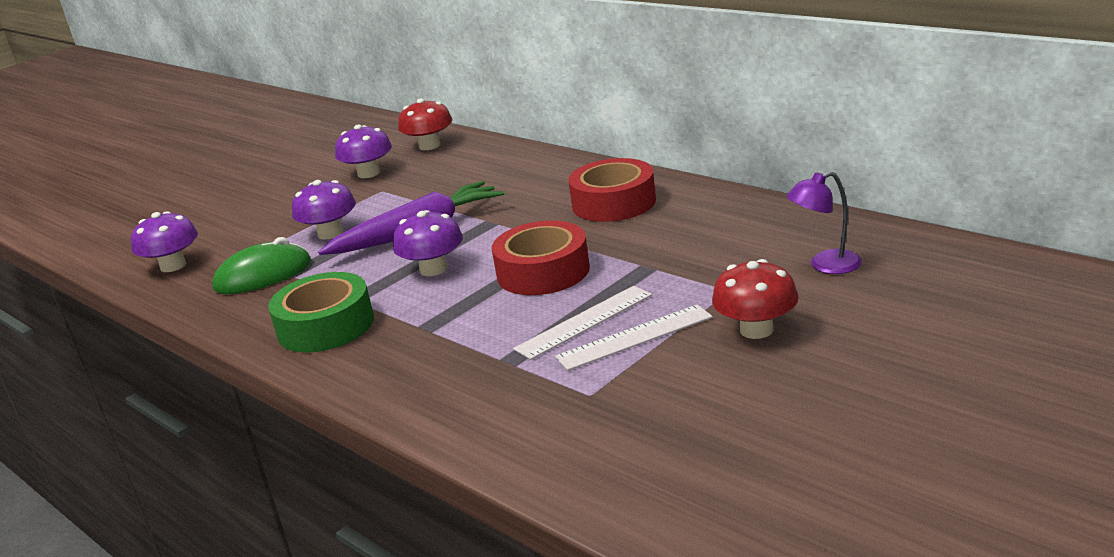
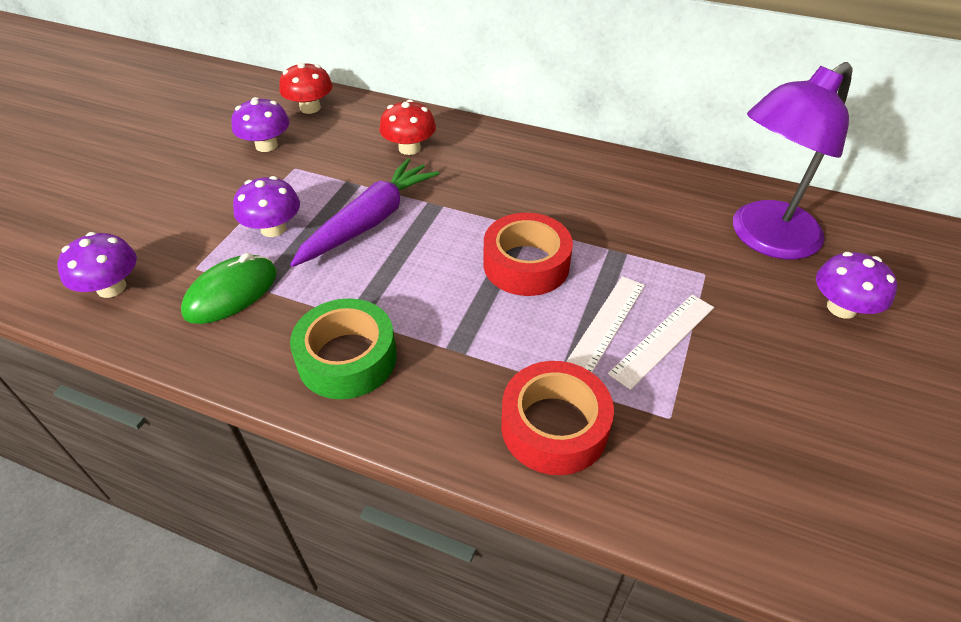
camera: 25 degrees left, 20 degrees up
(433, 269) = (415, 269): purple mushroom -> purple mushroom (841, 308)
(614, 203) = (537, 174): red tape -> red tape (554, 426)
(756, 330) = (759, 319): red mushroom -> red mushroom (409, 148)
(825, 265) = (764, 238): purple lamp -> purple lamp, size x2.17

